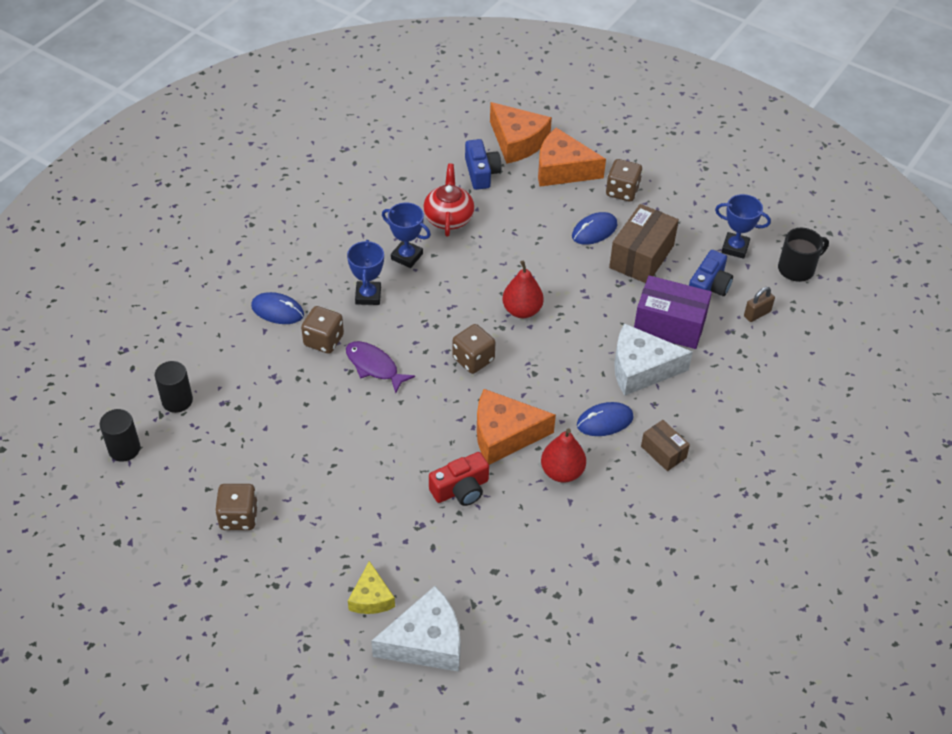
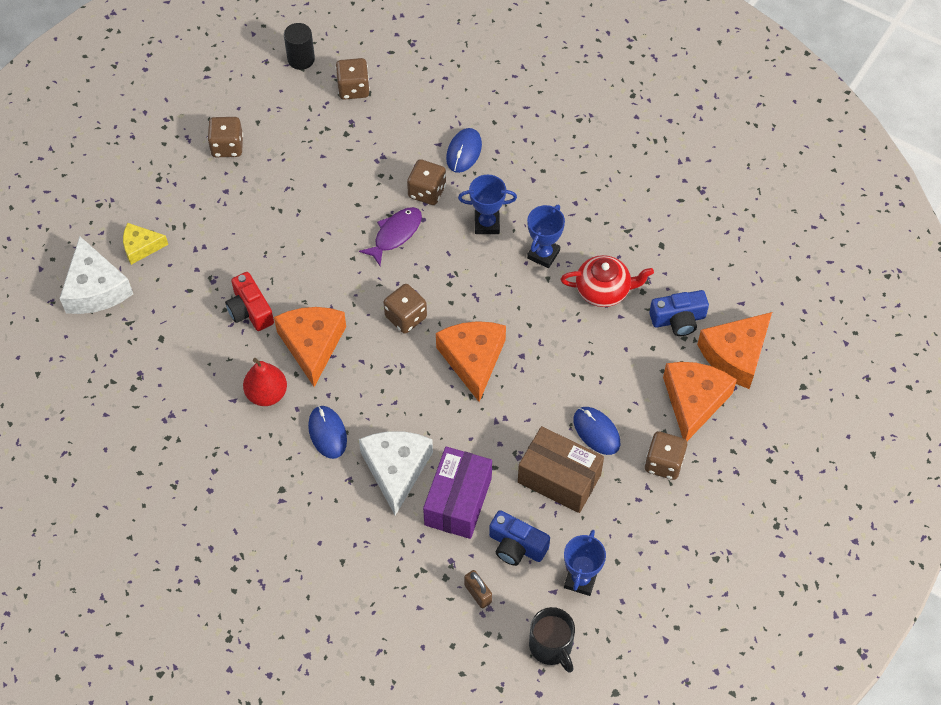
camera: 90 degrees right, 10 degrees up
(177, 400) = (353, 88): black cylinder -> brown dice
(522, 310) = (473, 360): red pear -> orange cheese
(663, 452) = (288, 485): brown box -> none

